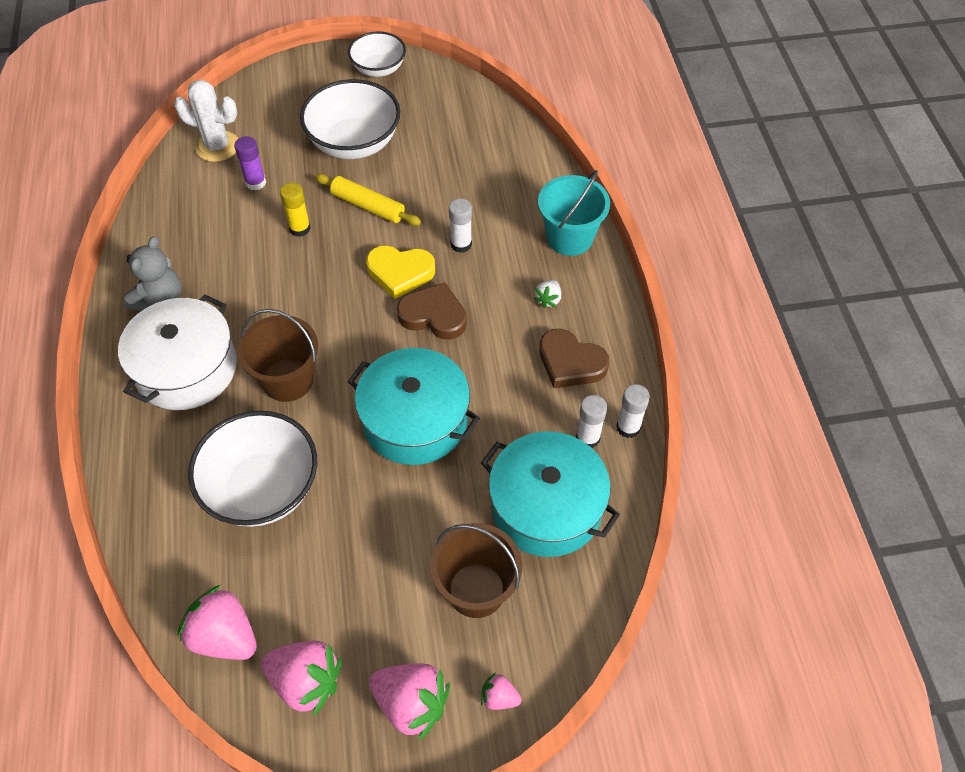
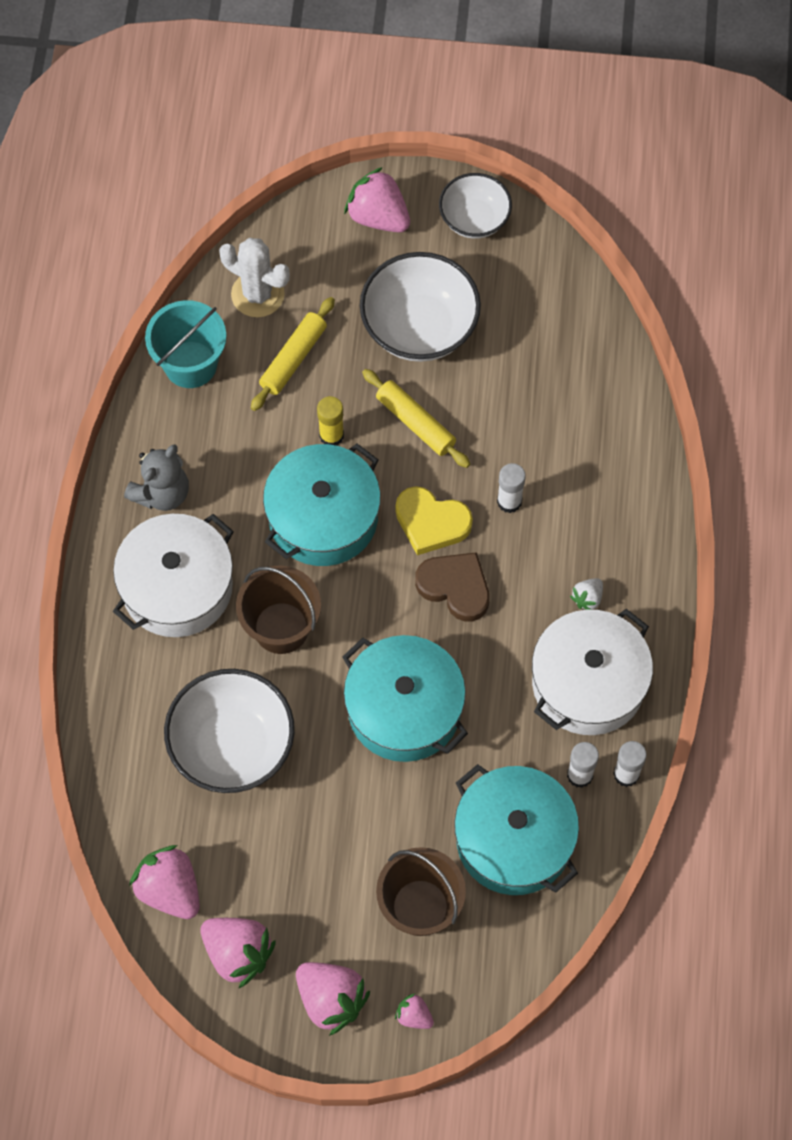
camera: 15 degrees right, 10 degrees up
(256, 182) = (293, 358): purple glue stick -> yellow rolling pin
(303, 81) = (378, 217): none -> pink strawberry
(306, 288) = (323, 517): none -> turquoise pot
(569, 238) = (636, 523): turquoise bucket -> turquoise bucket (190, 364)
(570, 363) = (588, 683): brown heart -> white pot

